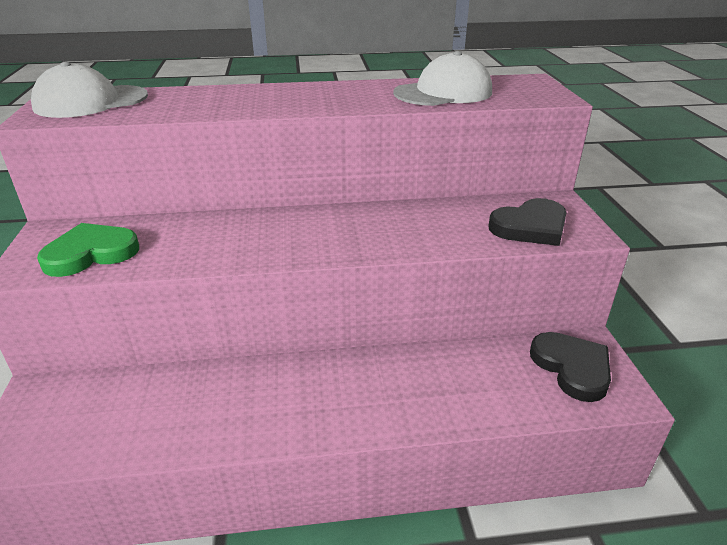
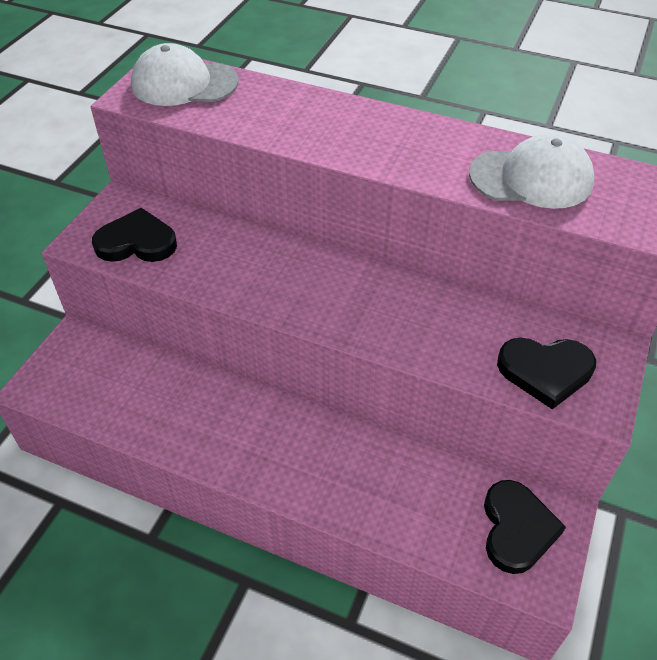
camera: 30 degrees right, 15 degrees up
(91, 253) = (137, 242): green heart -> black heart

